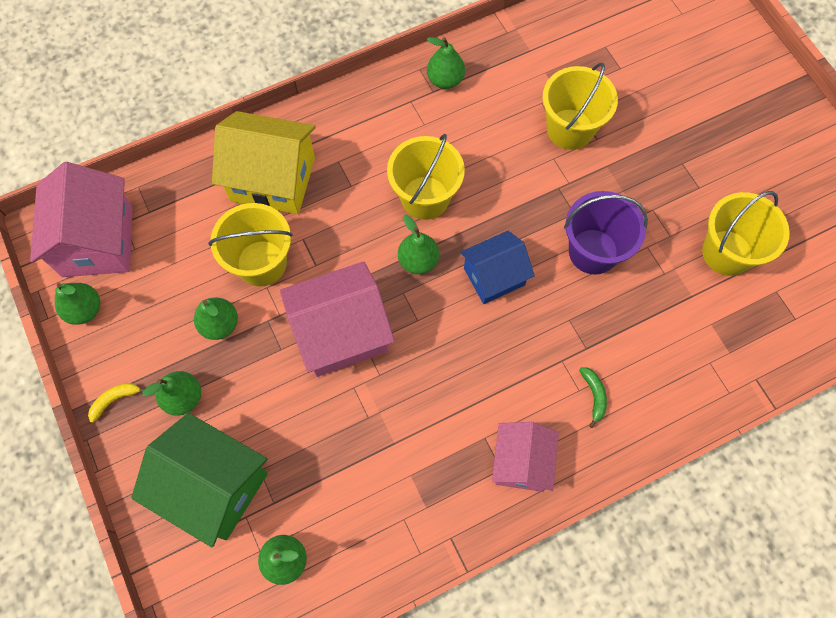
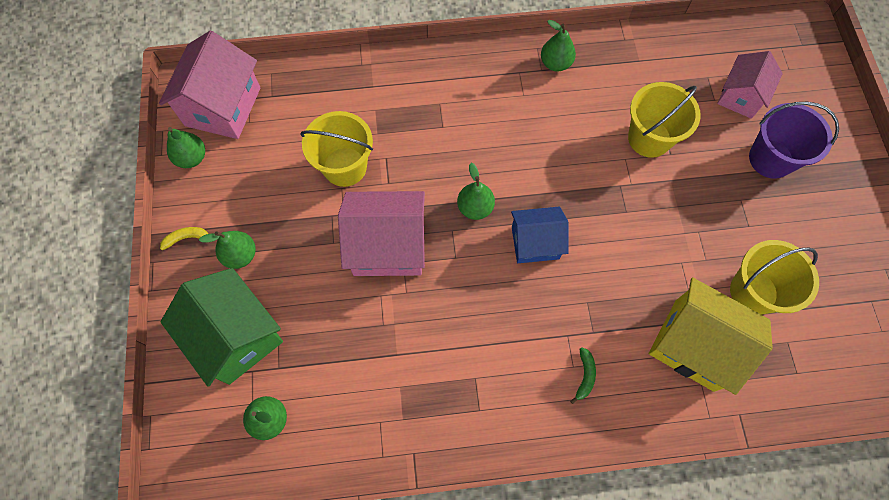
camera: 20 degrees right, 0 degrees up
(220, 324) = (292, 206): green pear -> none
(273, 179) = (380, 101): yellow house -> yellow house (694, 345)
(425, 197) = (501, 157): yellow bucket -> none
(521, 462) = (498, 411): pink house -> pink house (740, 96)
(593, 251) = (631, 250): purple bucket -> purple bucket (770, 159)

